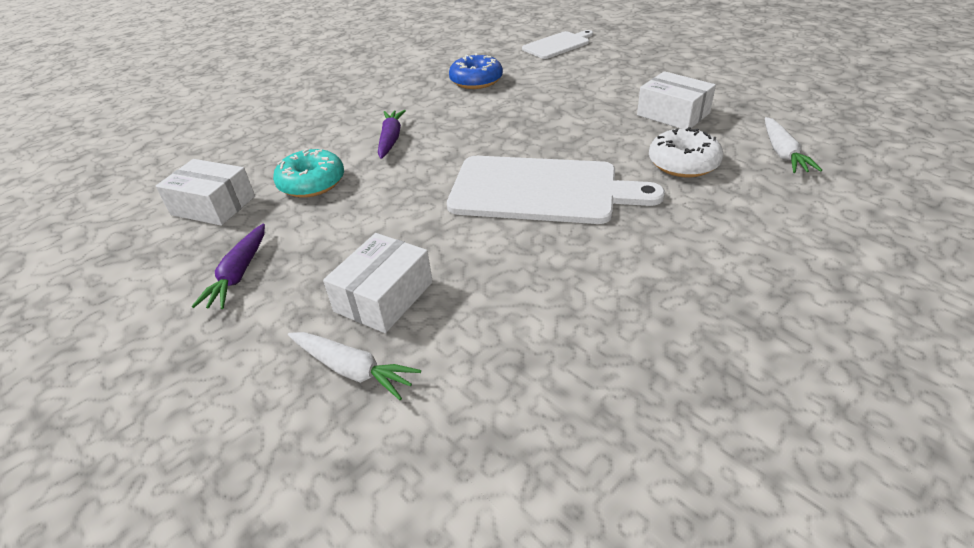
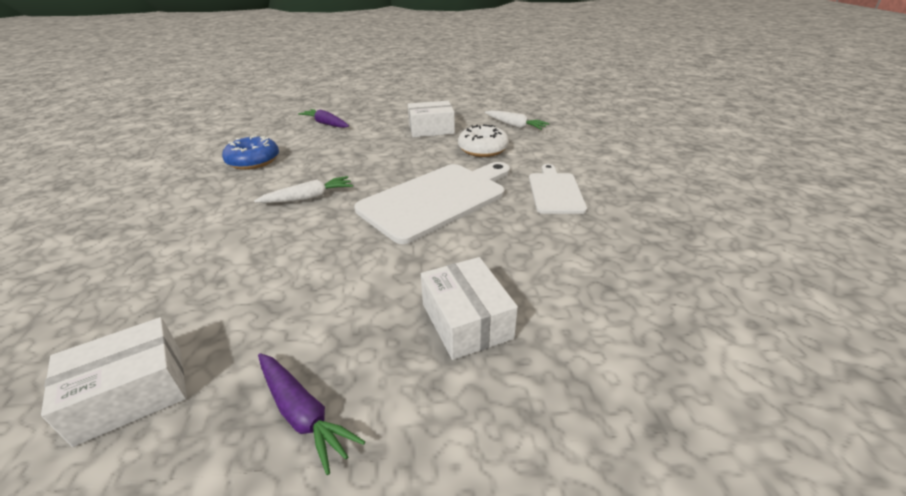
camera: 55 degrees left, 5 degrees down
(312, 183) = (231, 299): turquoise donut -> none
(353, 370) = (542, 377): white carrot -> white carrot (309, 198)
(391, 139) = (251, 228): purple carrot -> purple carrot (326, 124)
(558, 45) = (280, 119): white cutting board -> white cutting board (555, 191)

